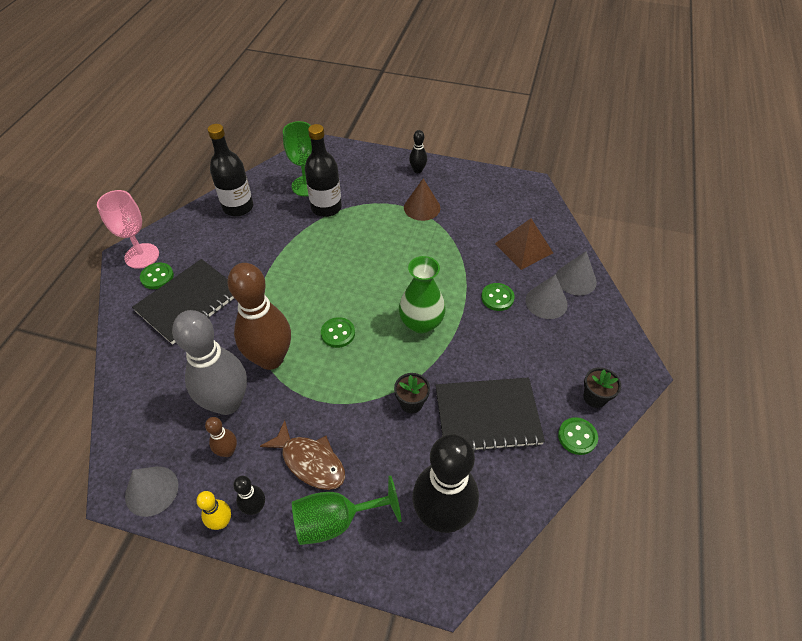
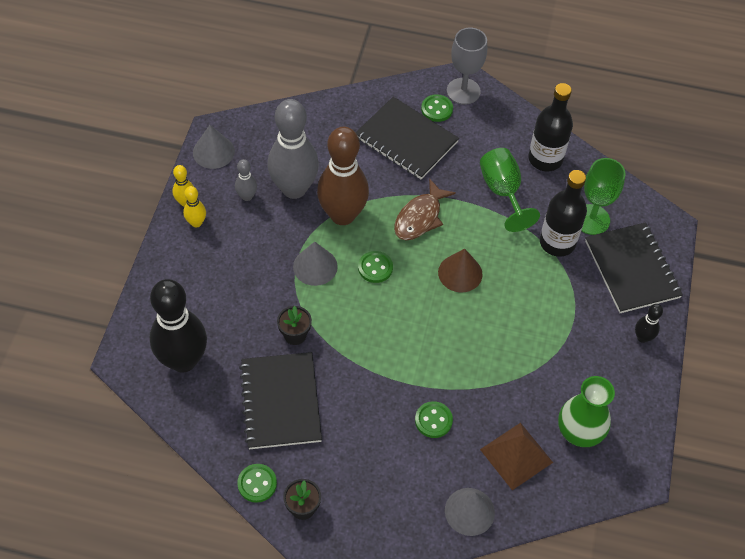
camera: 85 degrees right, 5 degrees up
(142, 256) = (463, 91): pink goblet -> grey goblet
(228, 451) = (247, 196): brown bowling pin -> grey bowling pin
(255, 507) = (196, 223): black bowling pin -> yellow bowling pin
(310, 461) = (236, 257): brown fish -> brown fish (420, 217)
(336, 520) = (182, 281): green goblet -> green goblet (503, 192)
(357, 169) = (632, 269): none -> black notebook
(421, 323) = (393, 343): green vase -> green vase (579, 432)
(422, 207) = (572, 342): brown cone -> brown cone (460, 273)
(546, 302) = (431, 473): grey cone -> grey cone (315, 266)

